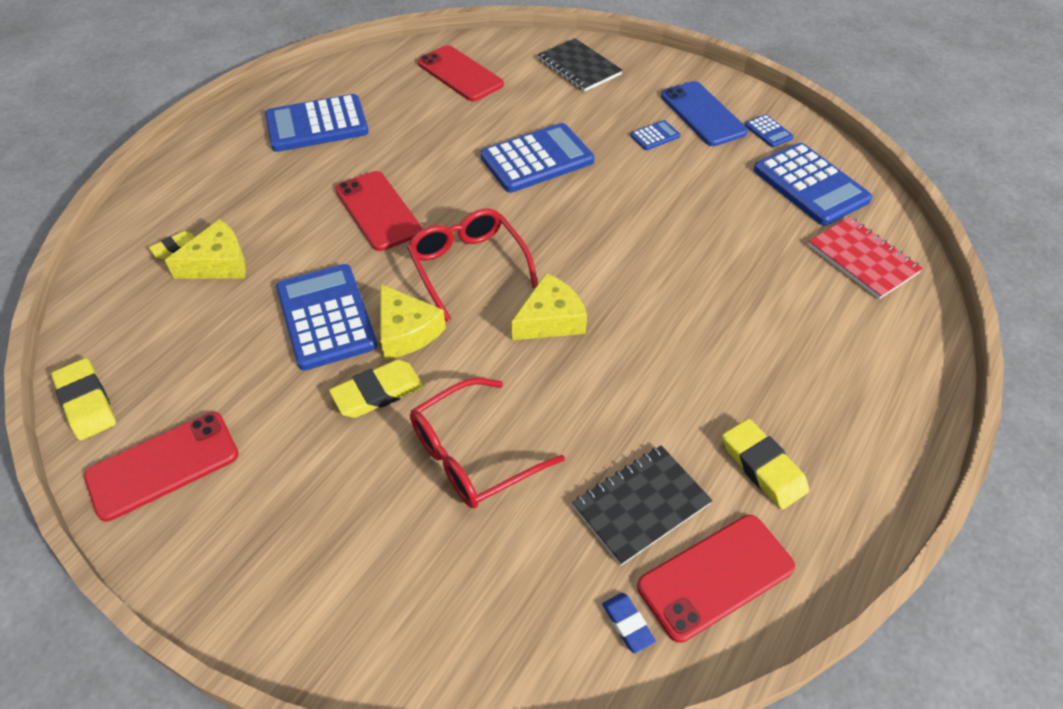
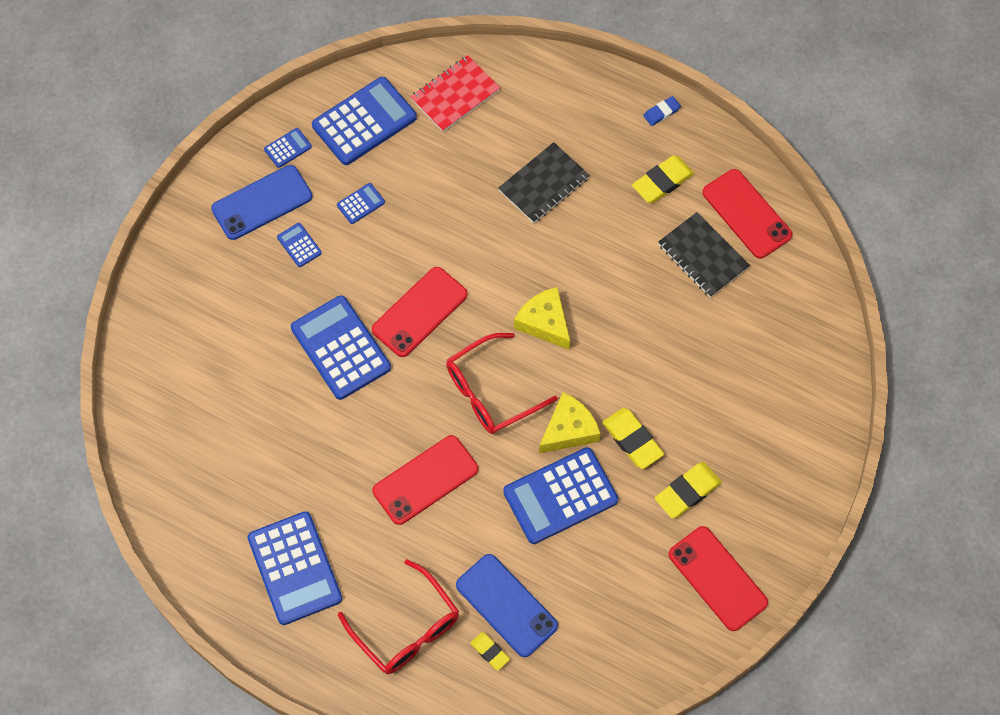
camera: 95 degrees left, 15 degrees up
(86, 402) = (670, 660): yellow eraser -> yellow eraser (687, 492)
(218, 263) = (506, 605): yellow cheese -> blue phone
(460, 74) = (197, 437): red phone -> red phone (419, 312)
(473, 455) = (678, 365): red glasses -> red glasses (406, 628)
(579, 67) = (181, 318): black notebook -> black notebook (543, 184)
(627, 624) = (785, 263): blue eraser -> blue eraser (661, 112)
(706, 179) = (361, 204): none -> blue calculator

